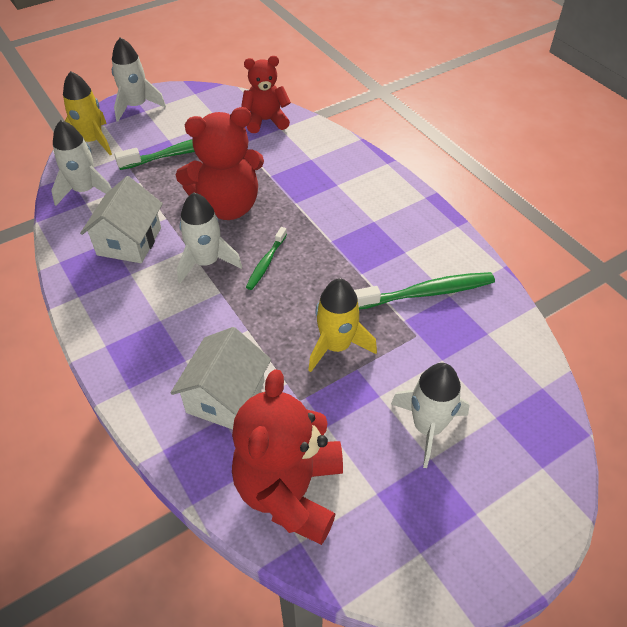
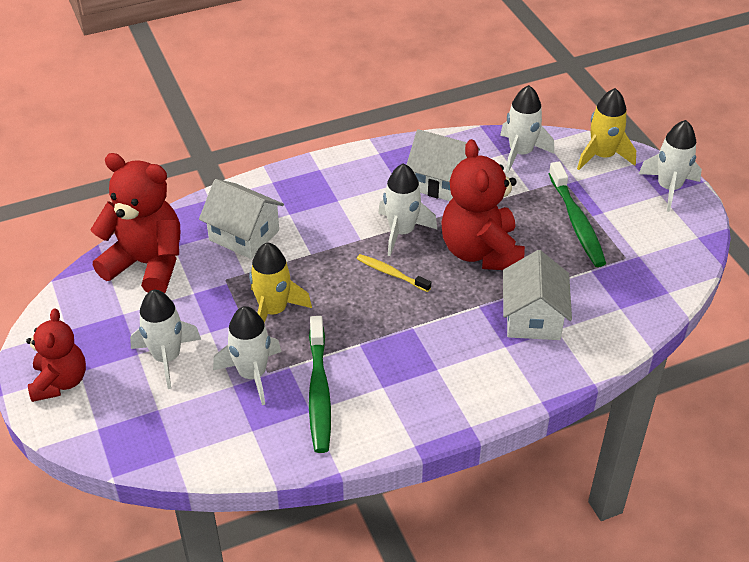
camera: 100 degrees right, 5 degrees down
(266, 121) = (636, 296): red teddy bear -> red teddy bear (60, 382)
(266, 262) = (391, 274): green toothbrush -> yellow toothbrush
(302, 171) = (533, 318): none -> white house
(424, 346) = (252, 374): none -> white rocket

